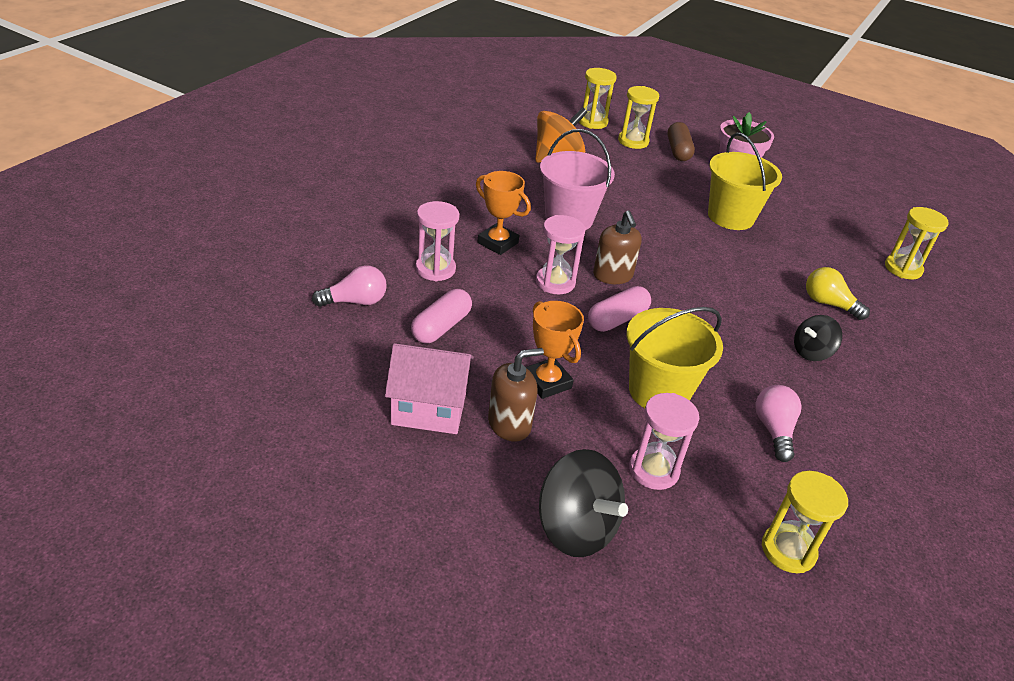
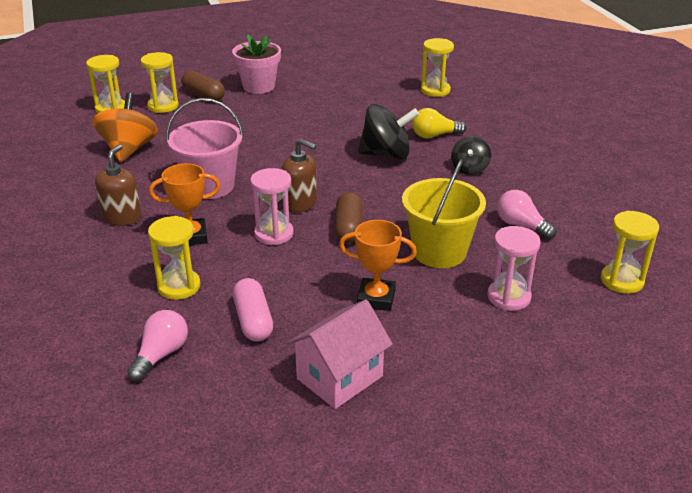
camera: 45 degrees left, 5 degrees down
(435, 269) = (179, 286): pink hourglass -> yellow hourglass
(509, 424) = (399, 342): brown soap dispenser -> brown soap dispenser (122, 217)
(576, 528) = (529, 364): black spinning top -> black spinning top (386, 154)
(617, 319) = (348, 228): pink capsule -> brown capsule
(730, 217) = (305, 118): yellow bucket -> none

